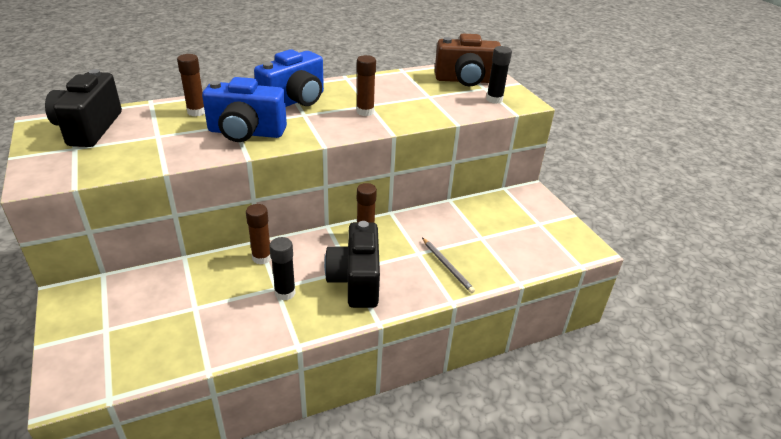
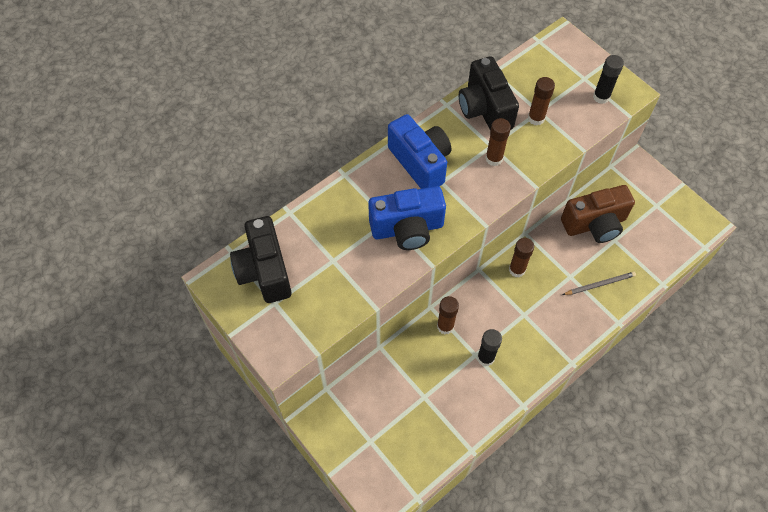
camera: 15 degrees left, 25 degrees up
(196, 112) = (342, 212): brown glue stick -> brown glue stick (536, 118)
(295, 101) = (420, 162): blue camera -> blue camera turned 60 degrees counterclockwise
(356, 281) = (534, 325): black camera -> black camera (485, 109)
(447, 266) = (600, 284): grey pencil -> grey pencil turned 60 degrees counterclockwise
(466, 80) = (561, 70): brown camera -> brown camera (595, 224)

